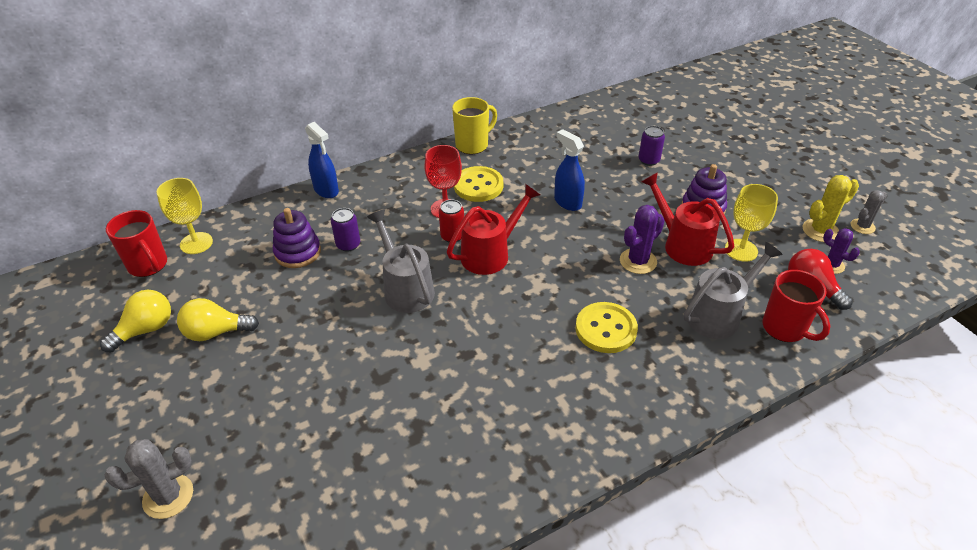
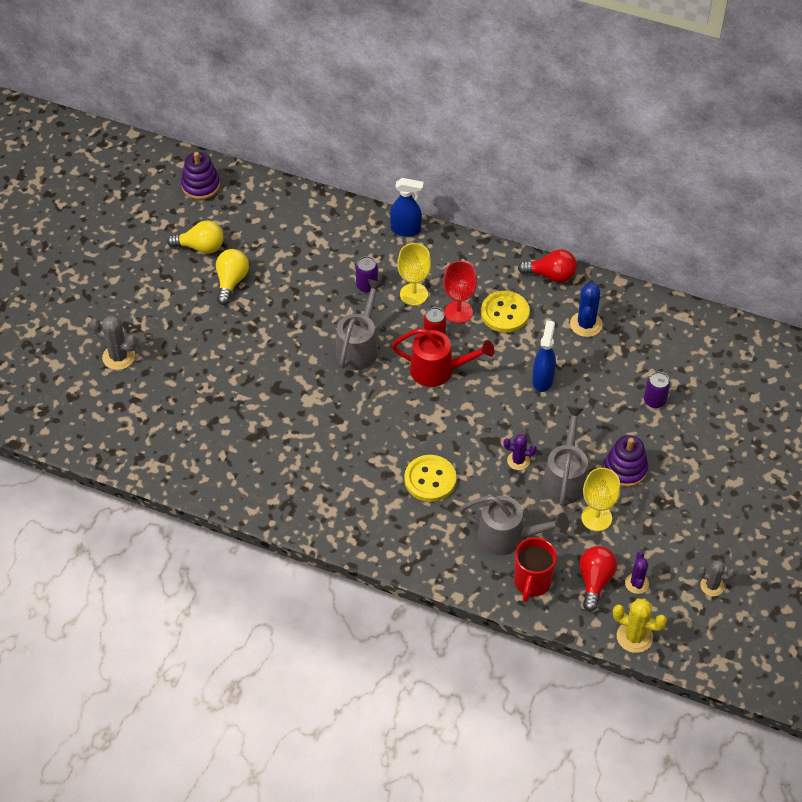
camera: 50 degrees right, 10 degrees up
(148, 265) = (245, 200): red mug -> none
(196, 243) = (287, 205): yellow goblet -> yellow goblet (414, 294)
(216, 332) = (231, 281): yellow light bulb -> yellow light bulb turned 60 degrees clockwise
(297, 252) = (332, 265): purple stacking toy -> purple stacking toy (200, 185)
(326, 190) = (406, 230): blue spray bottle -> blue spray bottle turned 90 degrees counterclockwise
(473, 145) = (551, 275): yellow mug -> red light bulb
(539, 153) = (586, 324): none -> blue cactus
(638, 261) = (518, 461): purple cactus -> purple cactus, size x0.67
(682, 244) = (565, 477): red watering can -> grey watering can
(820, 231) = (676, 559): yellow cactus -> yellow cactus (634, 636)

